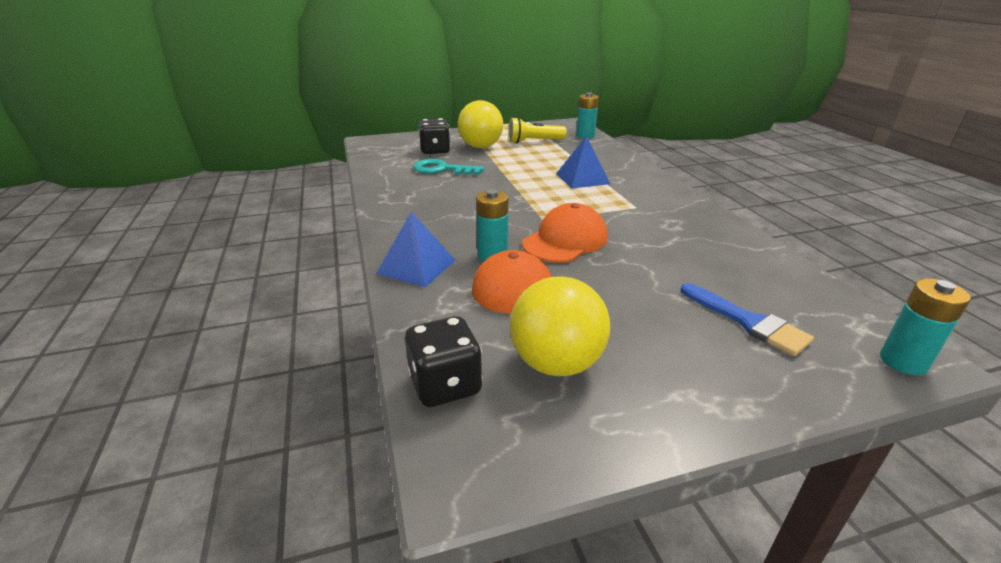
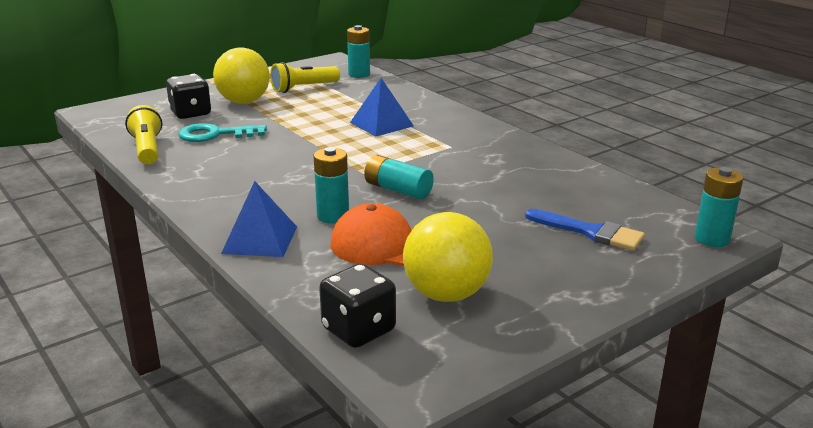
camera: 20 degrees left, 5 degrees down
(384, 174) = (147, 149): none -> yellow flashlight
(565, 240) = (398, 190): orange cap -> turquoise battery

